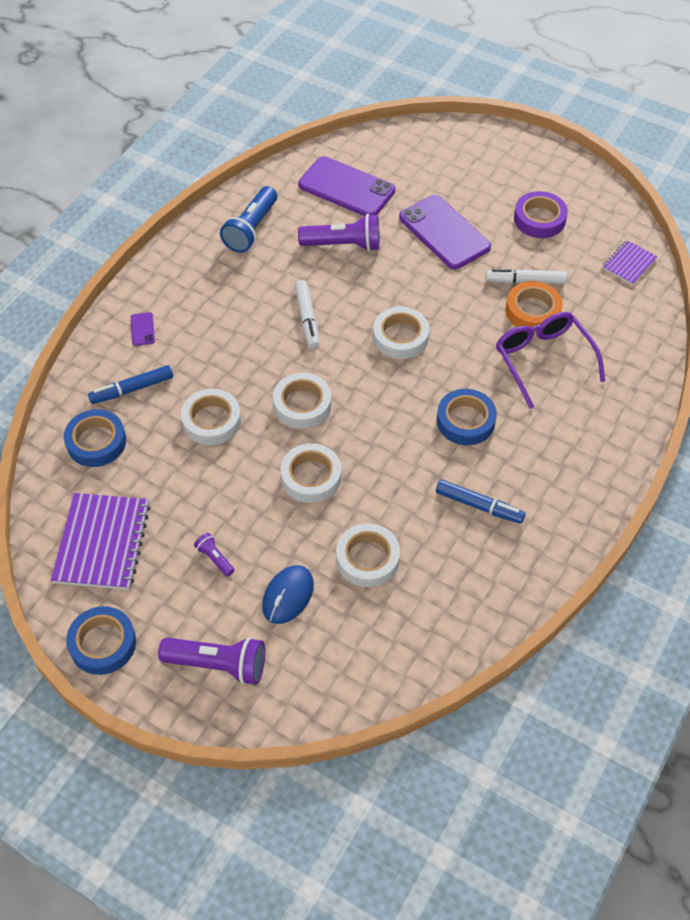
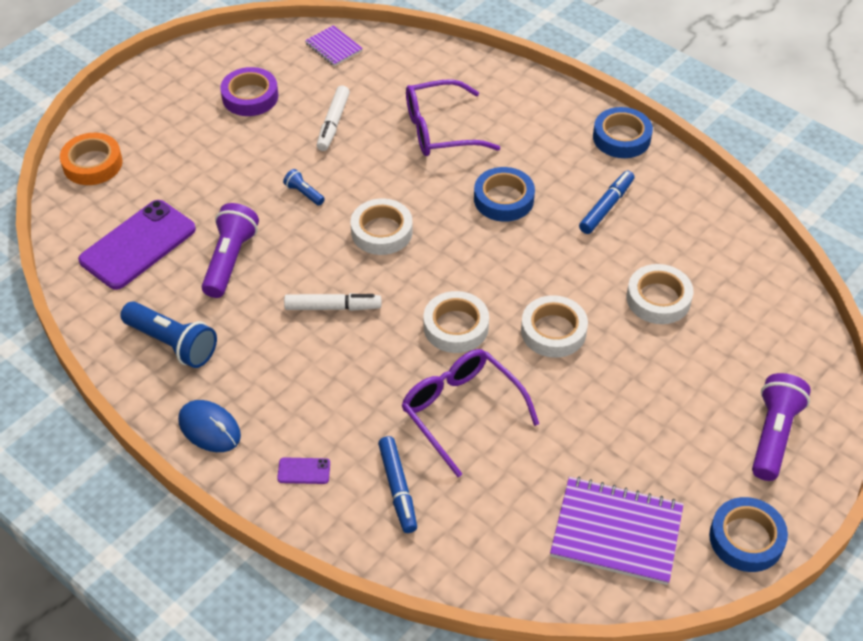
camera: 80 degrees left, 5 degrees down
(96, 442) = (471, 531): blue tape -> blue tape (621, 138)
(211, 421) = (462, 412): white tape -> purple glasses
(215, 558) = (647, 426): purple flashlight -> none
(288, 596) = (696, 368): blue mouse -> blue mouse (209, 428)
(431, 277) = (304, 193): none -> blue flashlight
(444, 232) = (242, 172): purple phone -> none
(532, 311) = (374, 125): orange tape -> orange tape (92, 164)

